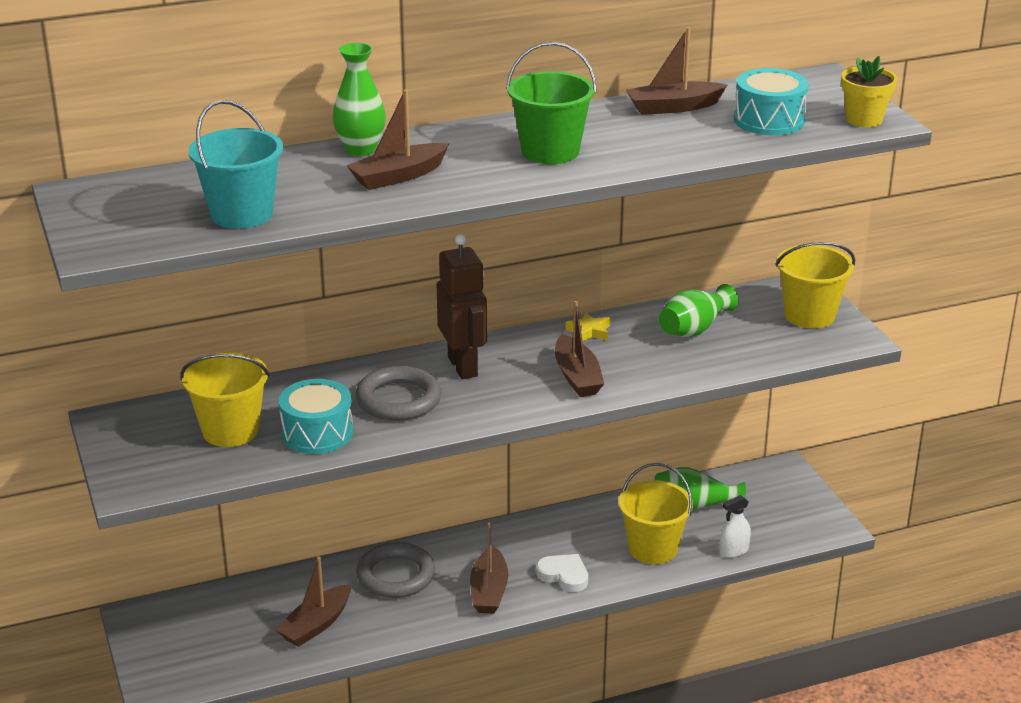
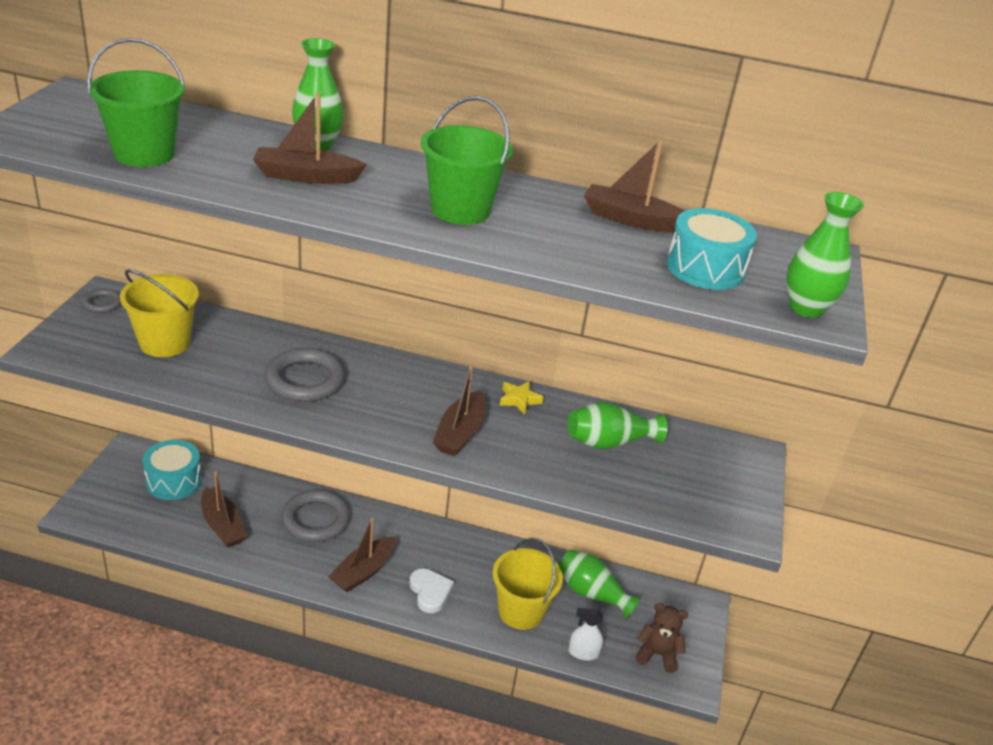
camera: 30 degrees right, 5 degrees up
(118, 428) = (102, 303): none -> grey ring
(241, 214) = (144, 153): turquoise bucket -> green bucket
(316, 625) = (222, 526): brown boat -> brown boat turned 105 degrees counterclockwise
(317, 433) = (215, 375): turquoise drum -> turquoise drum (173, 481)
(463, 366) = (386, 378): brown robot -> none
(789, 521) = (657, 654): none -> brown teddy bear
(809, 315) = (728, 482): yellow bucket -> none
(864, 119) = (806, 308): yellow flower pot -> green vase

